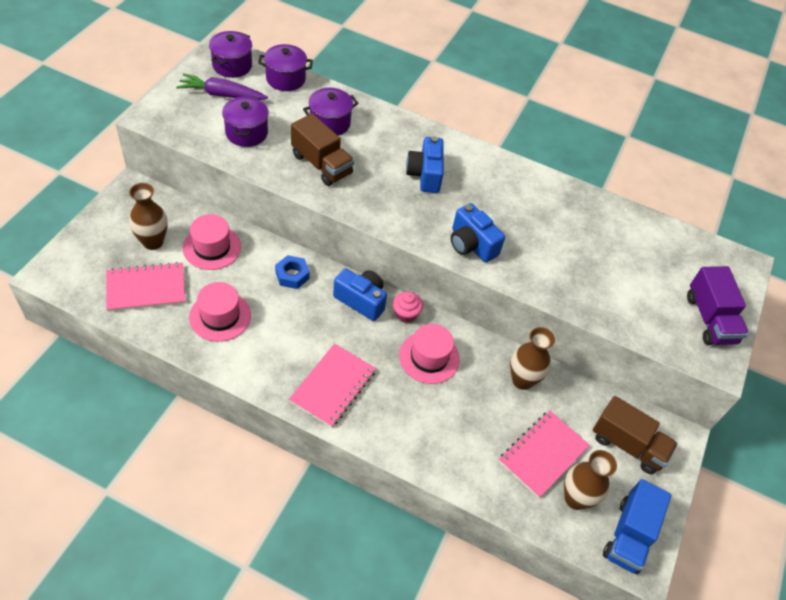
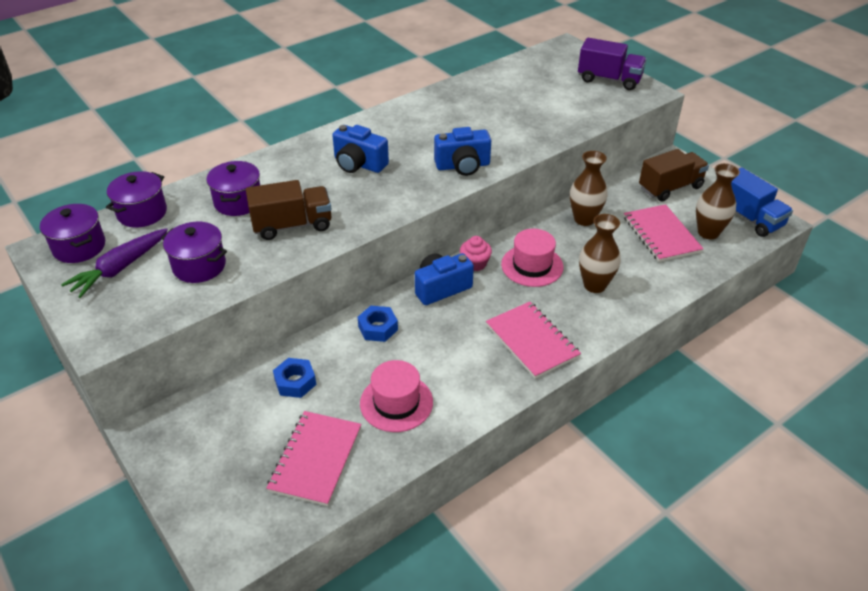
camera: 55 degrees left, 10 degrees down
(153, 242) = (249, 433): brown vase -> brown vase (594, 285)
(212, 247) = (295, 382): pink hat -> blue nut

